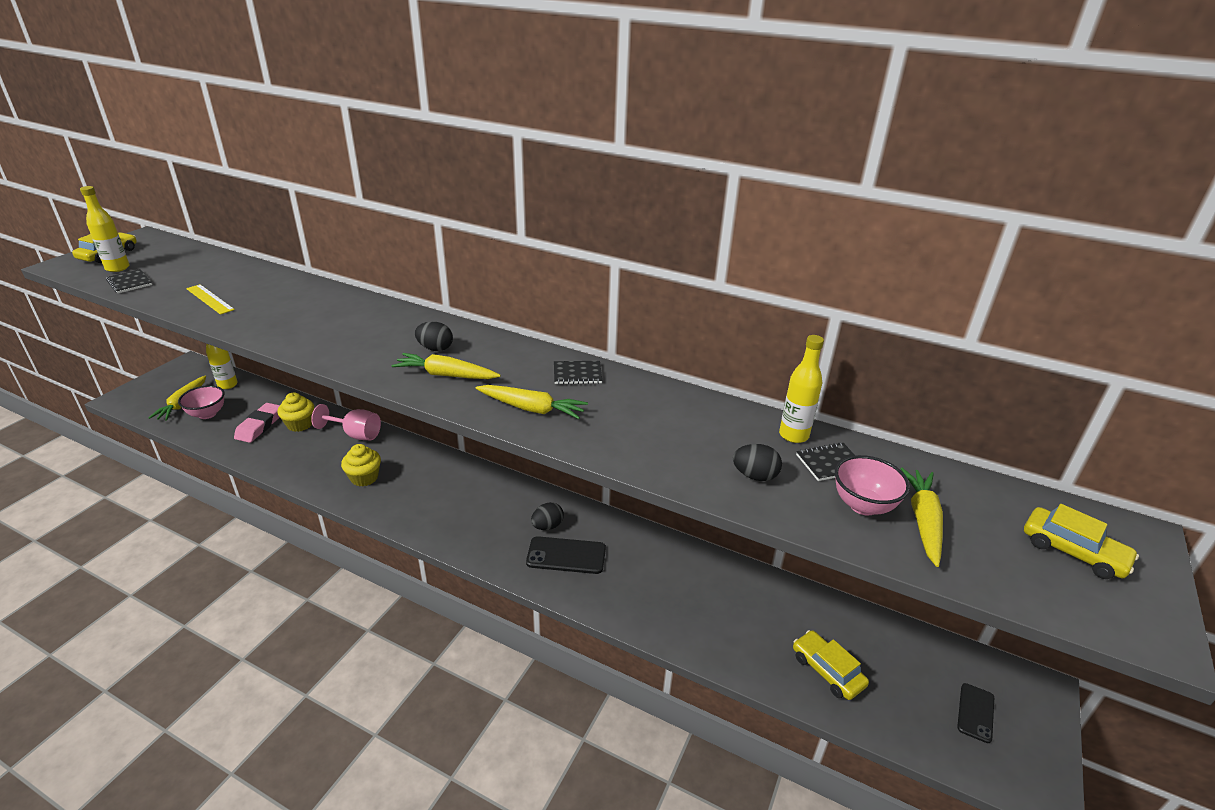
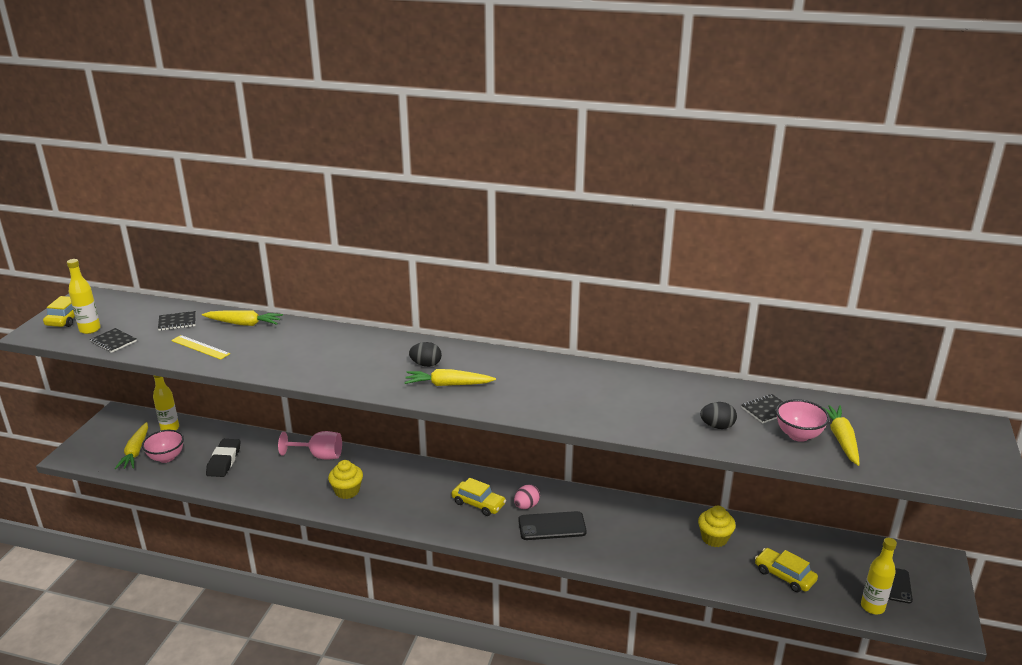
camera: 10 degrees left, 5 degrees down
(259, 426) = (224, 461): pink eraser -> black eraser
(300, 424) = (261, 454): yellow cupcake -> yellow cupcake (714, 538)
(532, 409) = (531, 401): yellow carrot -> yellow carrot (244, 324)
(547, 526) = (526, 506): black egg -> pink egg
(577, 374) = (552, 370): black notebook -> black notebook (177, 322)
(793, 435) = (734, 394): yellow bottle -> yellow bottle (872, 607)
(1073, 551) = (942, 444): yellow car -> yellow car (478, 503)

